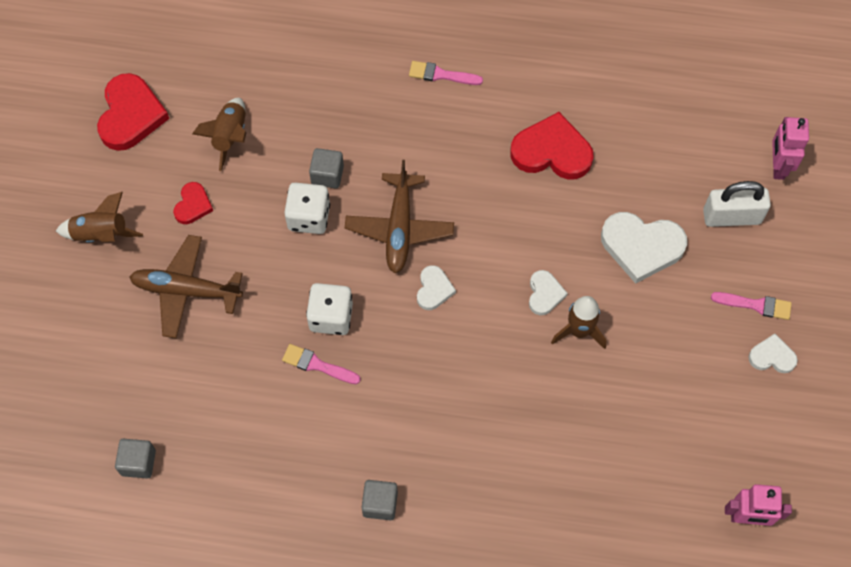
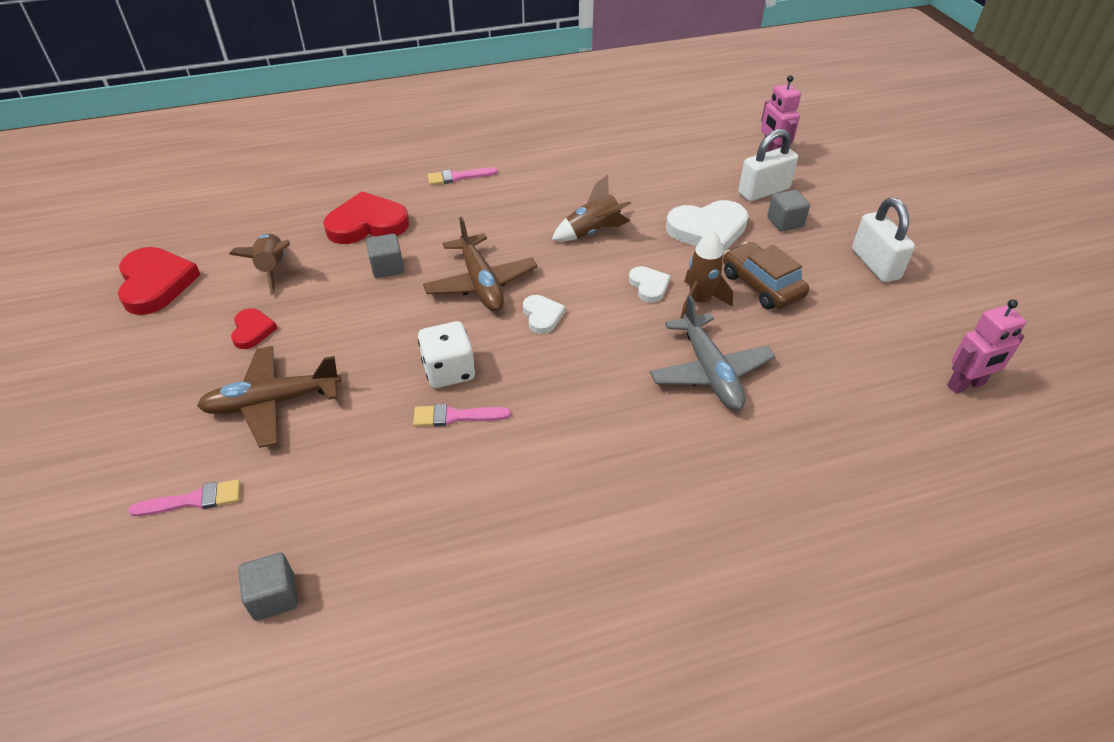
camera: 25 degrees left, 20 degrees down
(101, 234) = (150, 387): brown rocket -> brown rocket (592, 232)
(309, 217) = (384, 302): white dice -> none
(380, 504) = (601, 519): grey cube -> grey cube (785, 222)
(540, 410) = (710, 372): none -> grey plane
(552, 151) = (586, 195): red heart -> red heart (367, 224)
(647, 336) = (761, 285): none -> brown car
(755, 305) = (831, 236): pink brush -> pink brush (193, 500)
(772, 356) = (875, 264): white heart -> white padlock

